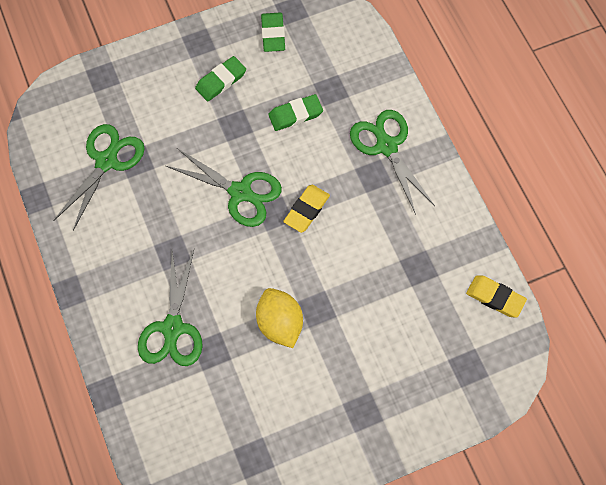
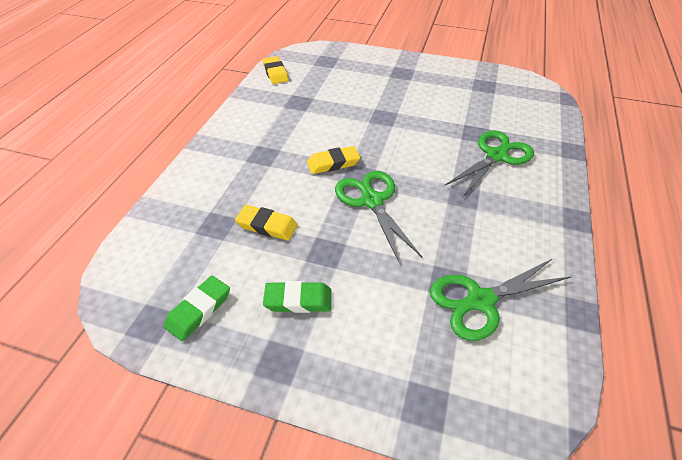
camera: 140 degrees left, 20 degrees down
(280, 324) = (415, 122): yellow lemon -> none
(295, 114) = (267, 226): green eraser -> yellow eraser
(386, 146) = (231, 164): green scissors -> none

